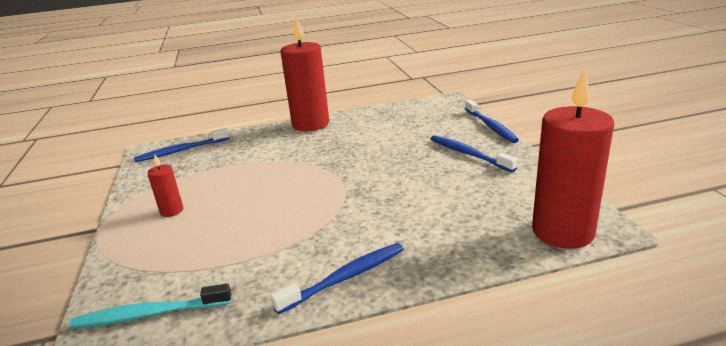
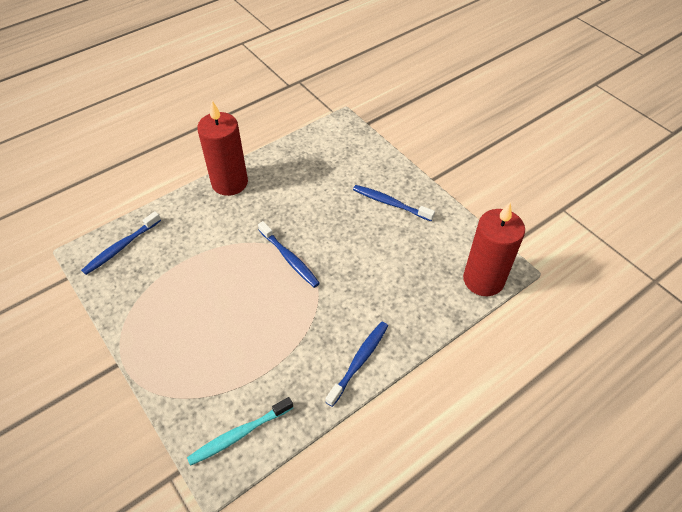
camera: 25 degrees left, 25 degrees up
(172, 211) = (175, 329): red candle -> none
(490, 126) = (394, 160): blue toothbrush -> blue toothbrush (289, 258)

